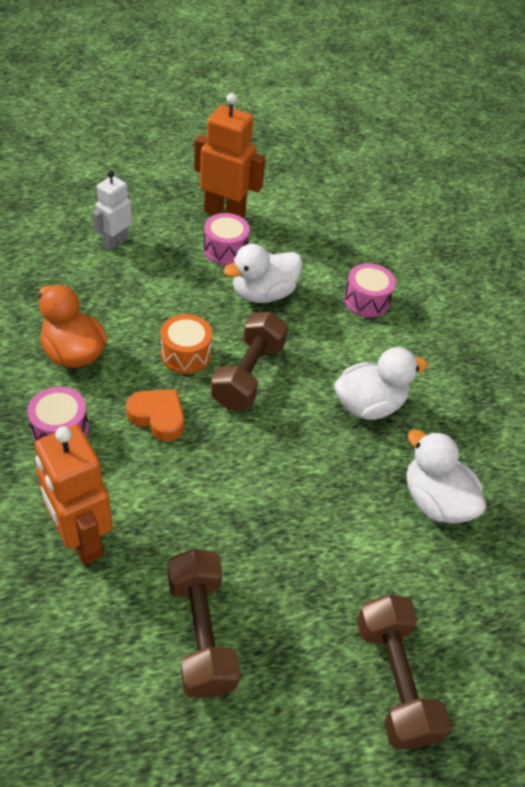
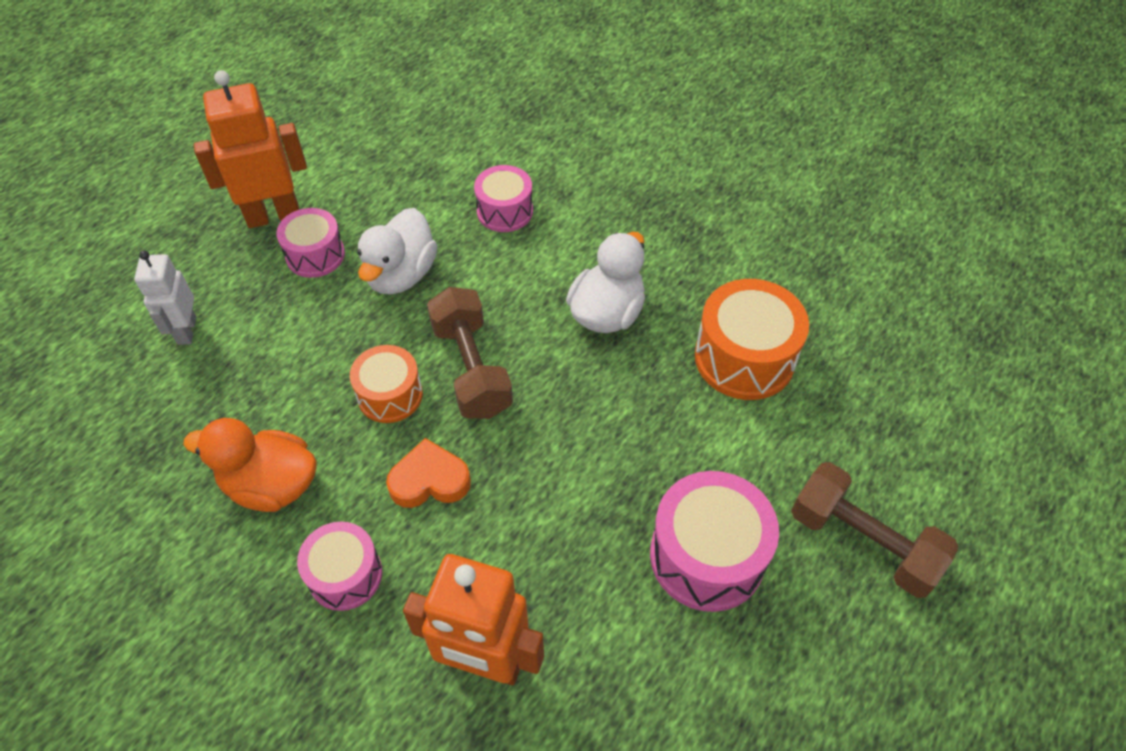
camera: 35 degrees left, 5 degrees up
(201, 633) = (680, 648): brown dumbbell -> none
(276, 596) = (707, 556): none -> pink drum
(435, 501) = (744, 358): white duck -> orange drum

